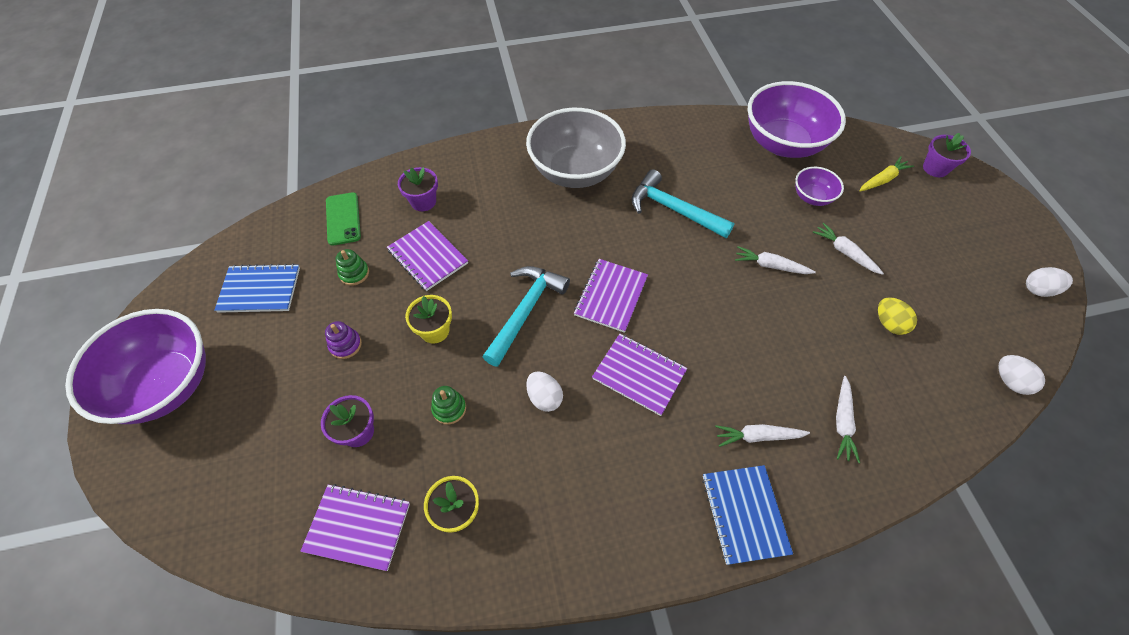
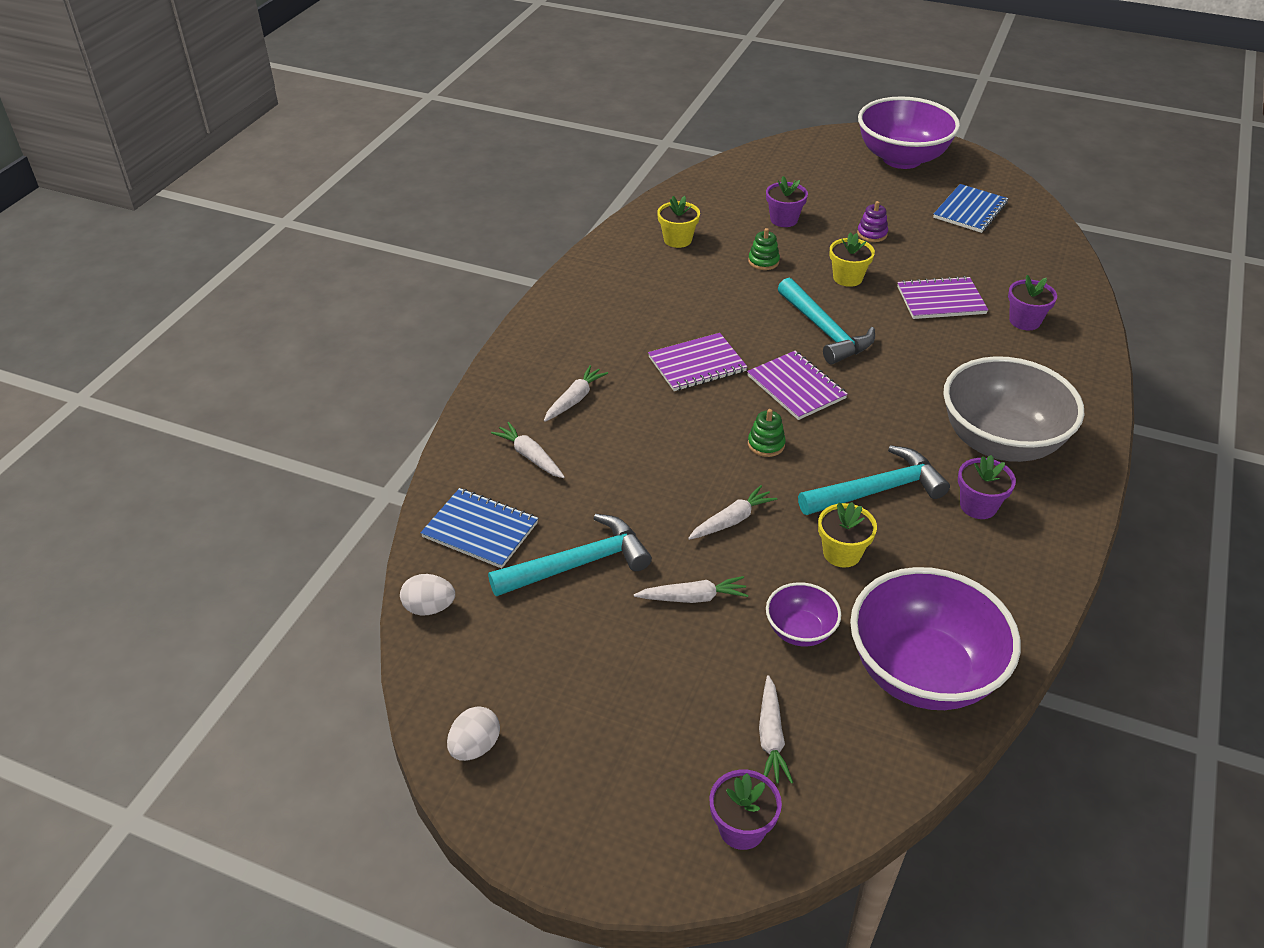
camera: 125 degrees right, 15 degrees down
(343, 219) = (1032, 269): green phone -> none
(354, 273) = (952, 257): green stacking toy -> green stacking toy (766, 444)
(358, 527) = (709, 202): purple notebook -> none
(544, 397) = (727, 307): white egg -> none
(643, 163) = (978, 506): none -> purple flower pot
(740, 204) = (842, 553): none -> yellow flower pot
(744, 514) = (530, 358): blue notebook -> blue notebook (480, 530)
(882, 179) = (771, 737): yellow carrot -> white carrot
(889, 323) = (578, 564): yellow egg -> turquoise hammer

